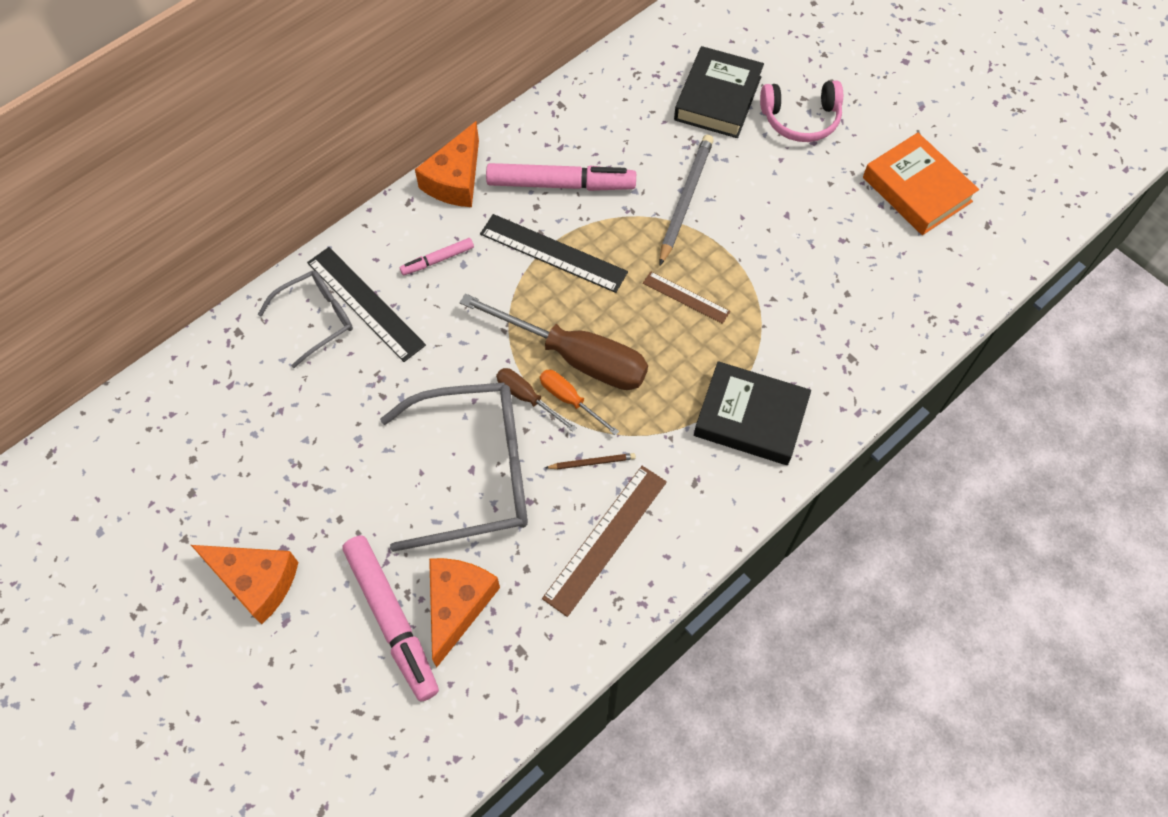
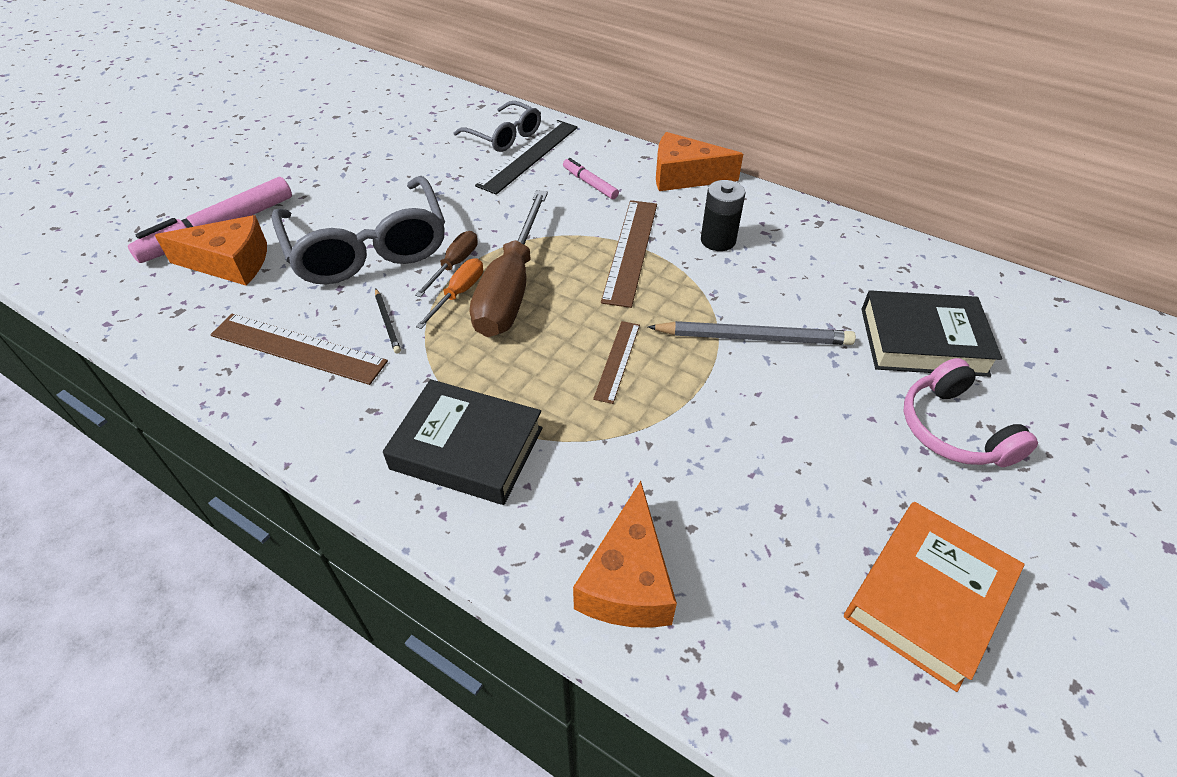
camera: 75 degrees right, 15 degrees down
(256, 581) = (259, 157): orange cheese -> orange cheese (627, 580)
(553, 253) = (630, 251): black ruler -> brown ruler
(560, 184) = (718, 240): pink marker -> black battery
(592, 462) = (387, 322): brown pencil -> black pencil
(750, 417) = (467, 448): black book -> black book turned 75 degrees counterclockwise

